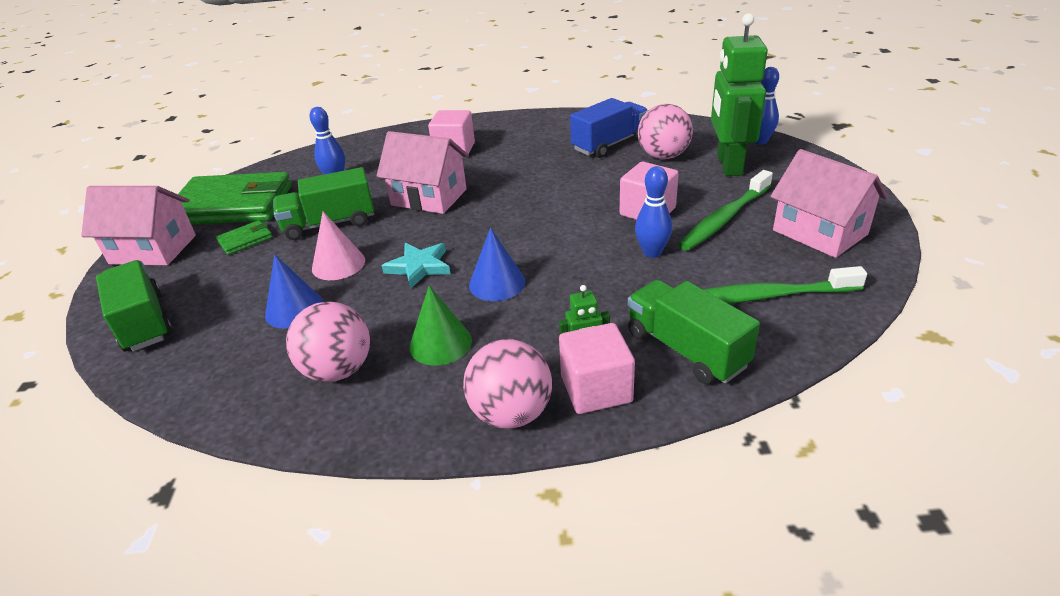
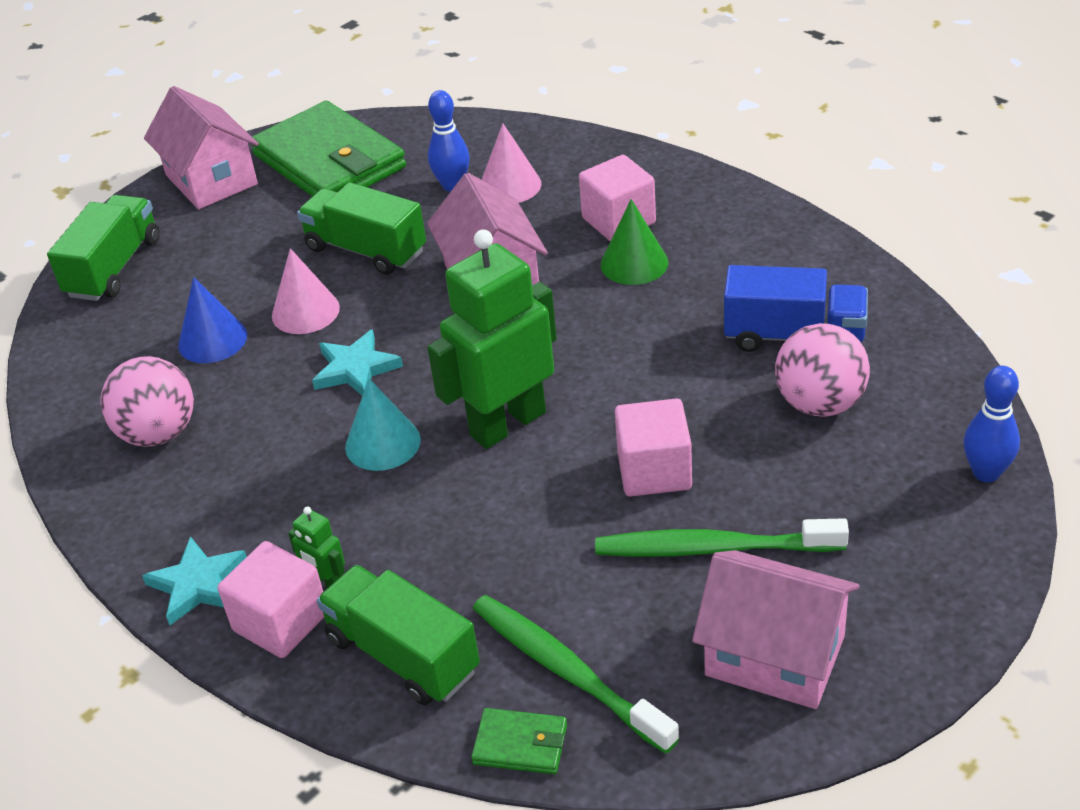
camera: 50 degrees right, 5 degrees up
(245, 240) = (282, 220): green wallet -> green wallet (520, 744)
(370, 165) = (510, 185): none -> pink cone
(440, 343) = (252, 471): green cone -> green cone (634, 263)
(497, 283) = (382, 443): blue cone -> turquoise cone
(511, 413) = (198, 584): pink ball -> turquoise star
(652, 252) = (564, 527): blue bowling pin -> none
(686, 349) = (403, 655): green truck -> green truck turned 60 degrees counterclockwise
(728, 165) = (869, 478): green robot -> green robot (507, 424)
(819, 232) = (775, 655): pink house -> pink house turned 75 degrees counterclockwise

